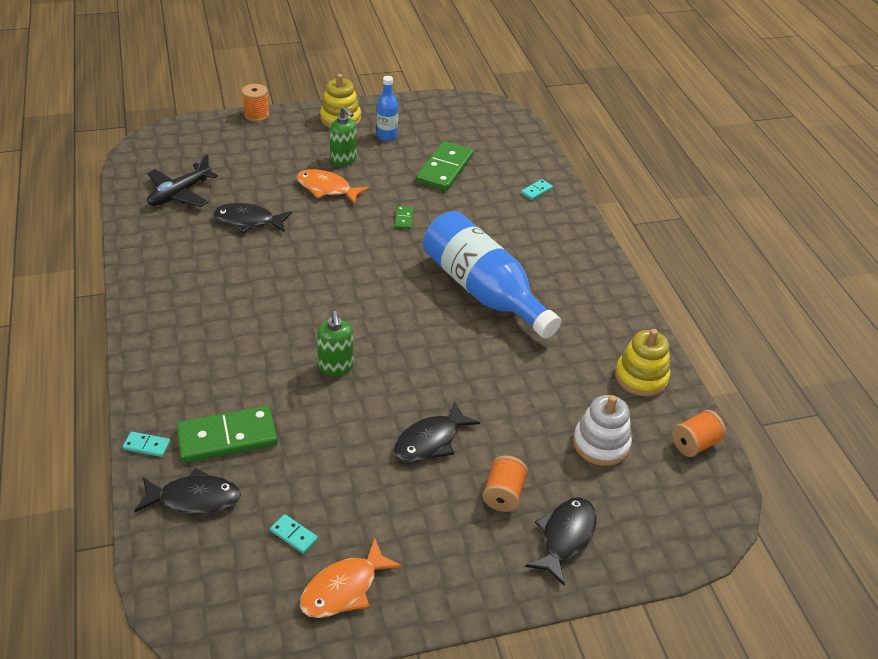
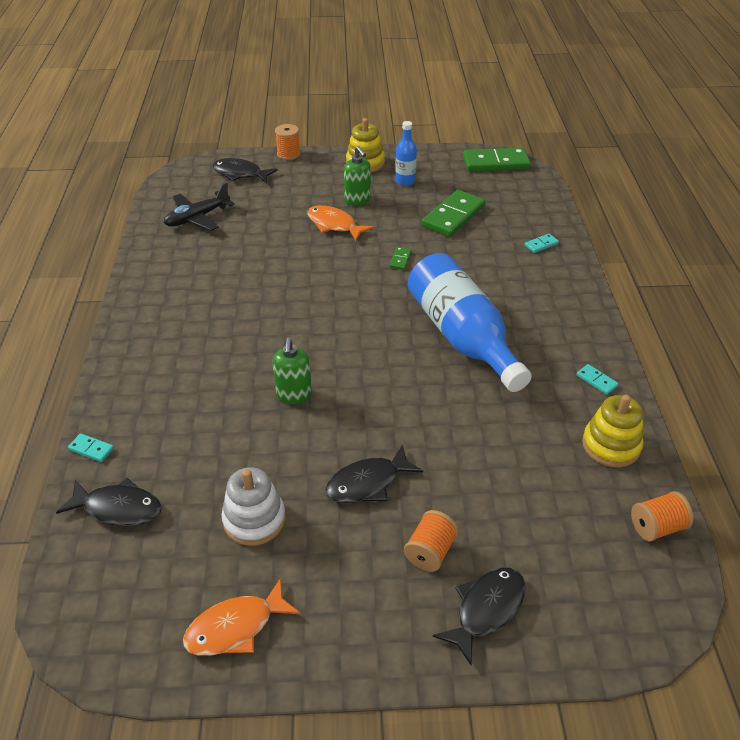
camera: 15 degrees right, 0 degrees up
(227, 437) = (168, 451): green domino -> green domino (495, 163)
(248, 221) = (251, 248): black fish -> black fish (240, 174)
(294, 535) = (202, 561): turquoise domino -> turquoise domino (596, 381)
(601, 444) = (550, 512): white stacking toy -> white stacking toy (254, 520)

